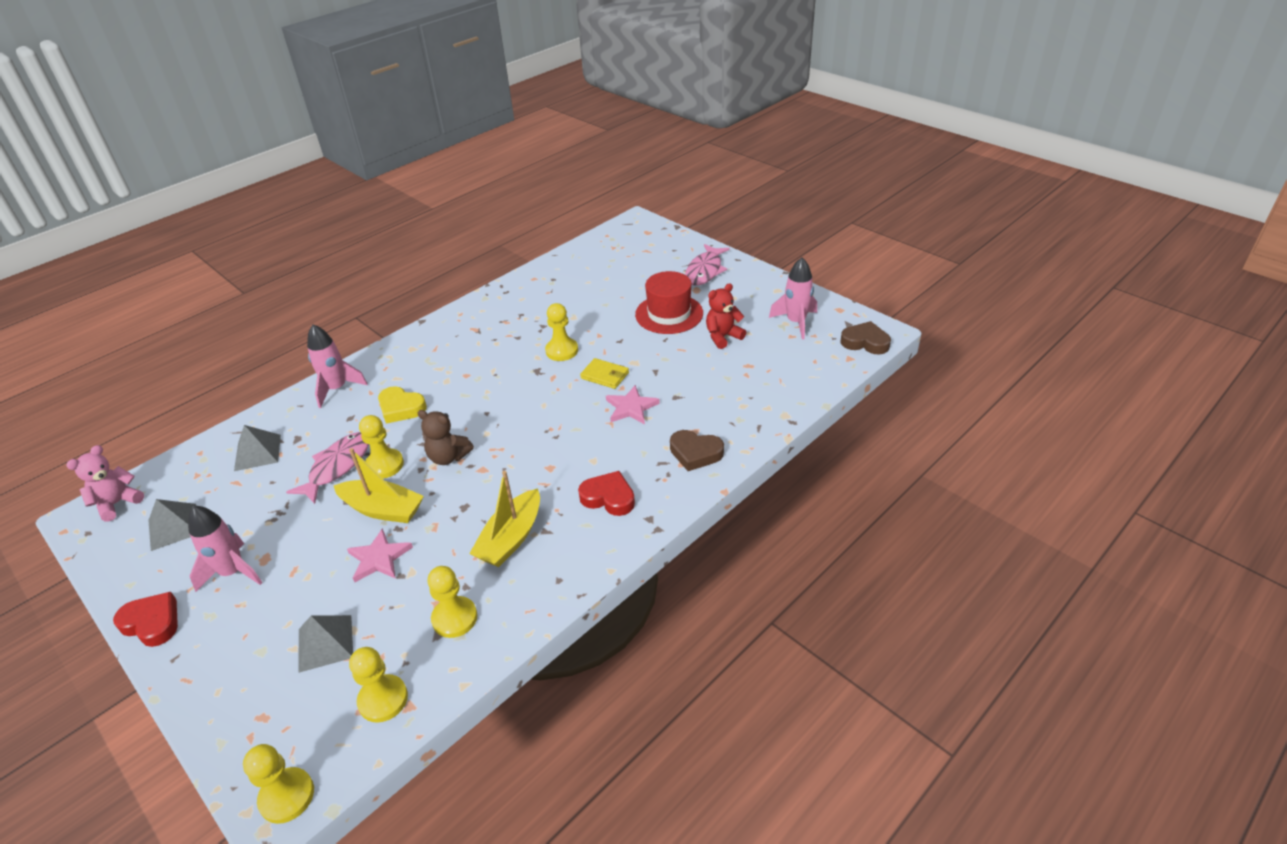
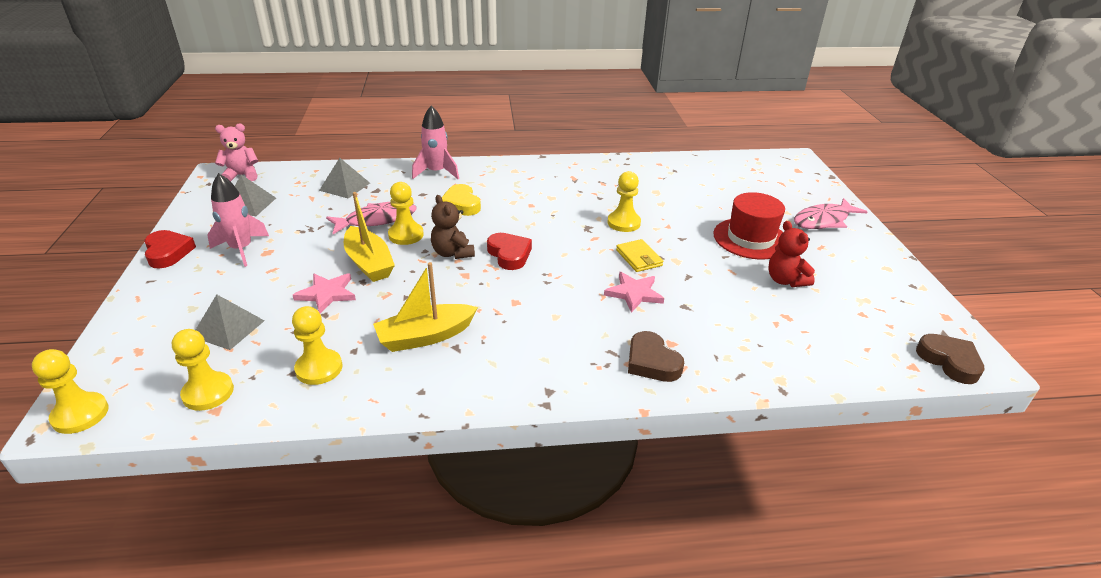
camera: 35 degrees right, 5 degrees down
(608, 497) = (534, 352): red heart -> red heart (509, 254)
(723, 337) = (785, 280): red teddy bear -> red teddy bear turned 120 degrees counterclockwise
(796, 322) = (880, 304): pink rocket -> none

